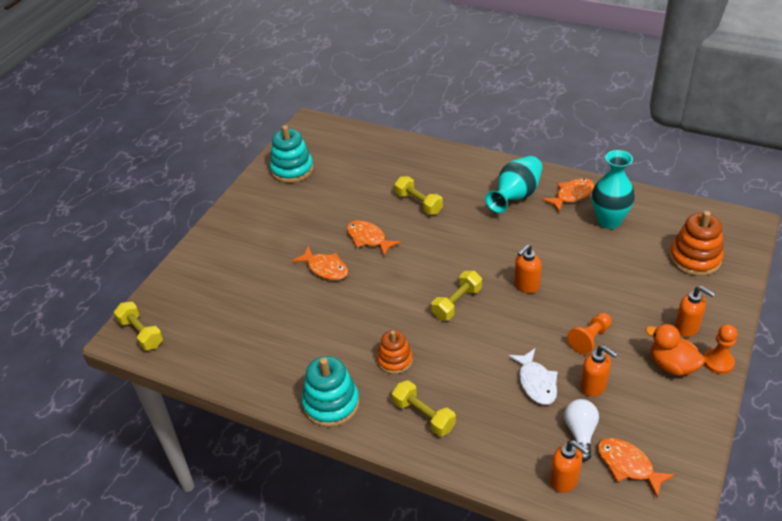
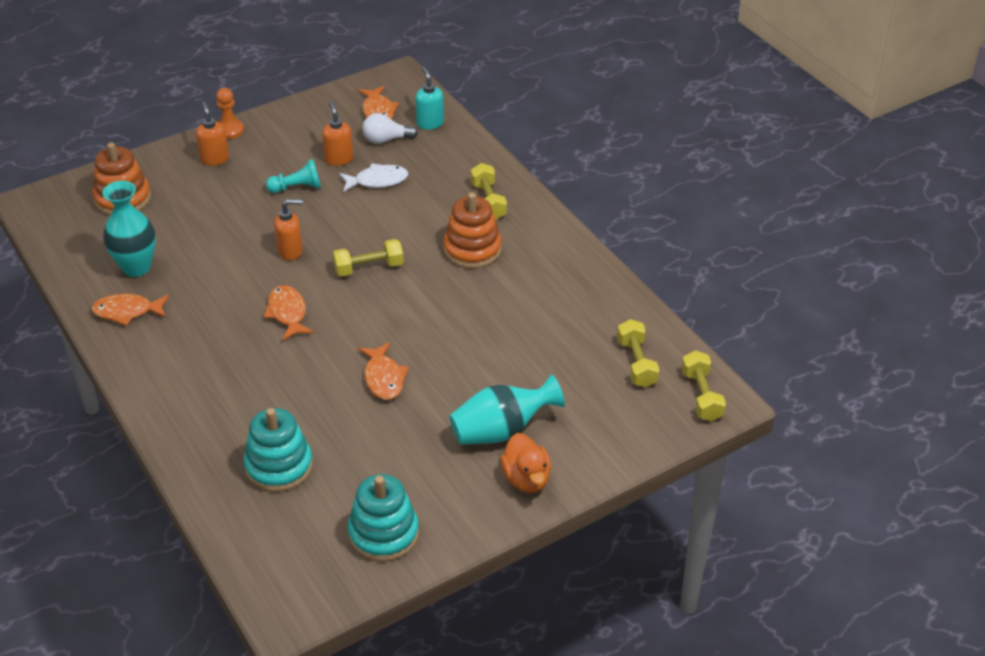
camera: 150 degrees left, 0 degrees up
(325, 268) = (459, 368): orange fish -> orange fish (288, 313)
(331, 404) = (556, 244): turquoise stacking toy -> turquoise stacking toy (279, 466)
(395, 360) = (472, 250): orange stacking toy -> orange stacking toy, size x1.54
(418, 203) = (287, 392): yellow dumbbell -> yellow dumbbell (637, 363)
(515, 196) = (180, 342): turquoise vase -> turquoise vase (501, 431)
(536, 382) = (377, 181): white fish -> white fish turned 60 degrees clockwise
(564, 480) = (430, 123): orange soap dispenser -> turquoise soap dispenser
(580, 433) = (386, 140): white light bulb -> white light bulb turned 45 degrees clockwise
(590, 339) = (297, 188): orange pawn -> turquoise pawn
(672, 365) = (264, 144): orange duck -> orange duck (526, 479)

